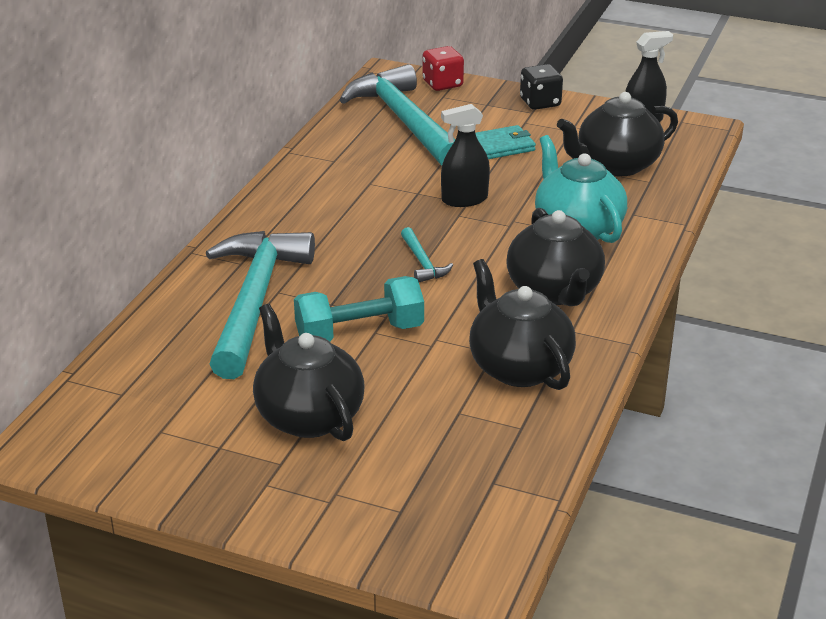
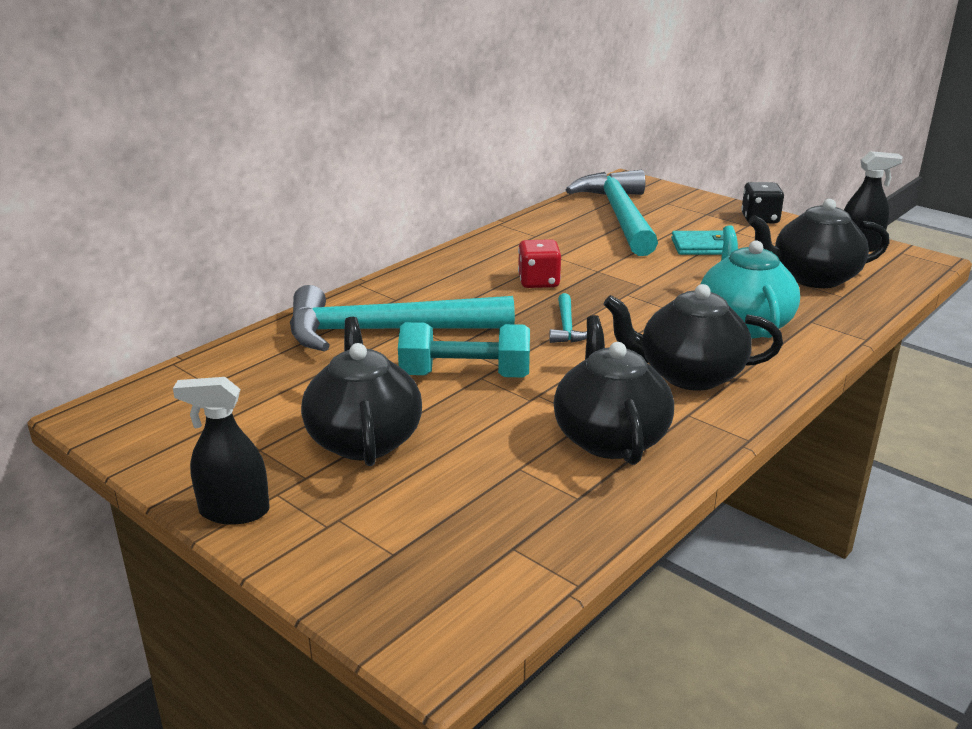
camera: 20 degrees right, 5 degrees down
(254, 301) = (385, 331): turquoise hammer -> turquoise hammer turned 120 degrees counterclockwise
(442, 84) = (672, 194): red dice -> red dice (538, 282)
(464, 199) = (640, 282): black spray bottle -> black spray bottle (234, 511)
(554, 291) = (688, 375): black teapot -> black teapot turned 90 degrees clockwise

